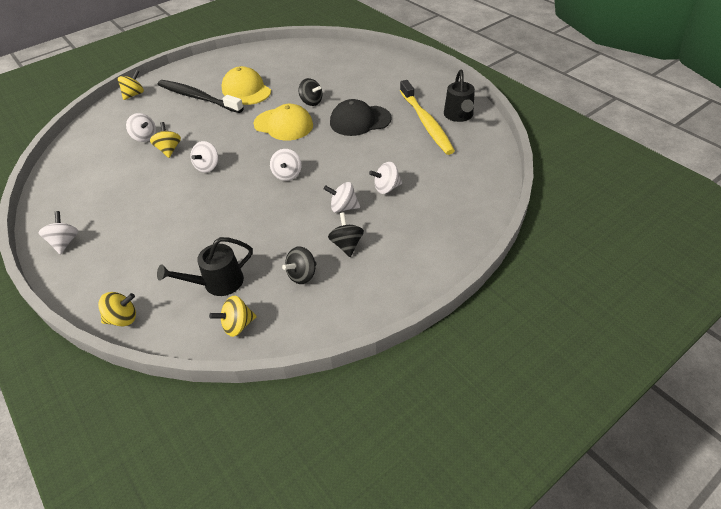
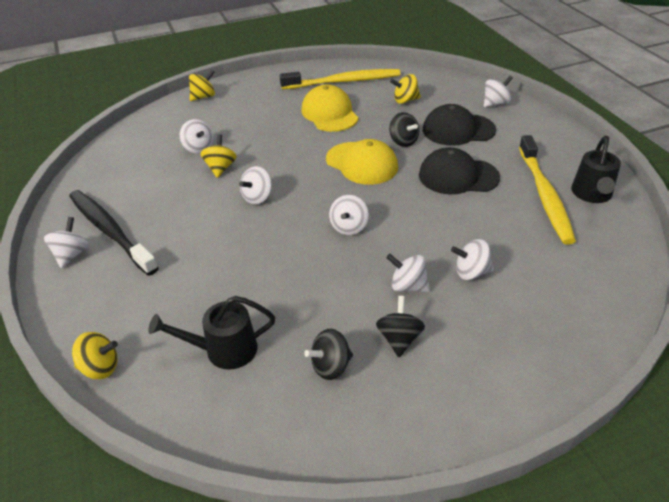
camera: 15 degrees right, 5 degrees down
(198, 97) = (272, 112): black toothbrush -> black toothbrush (110, 231)
(237, 325) = (230, 415): yellow spinning top -> yellow spinning top (405, 100)
(250, 62) = (343, 81): none -> yellow toothbrush
(351, 85) = (458, 130): none -> black cap
(374, 60) = (495, 103): none -> white spinning top

